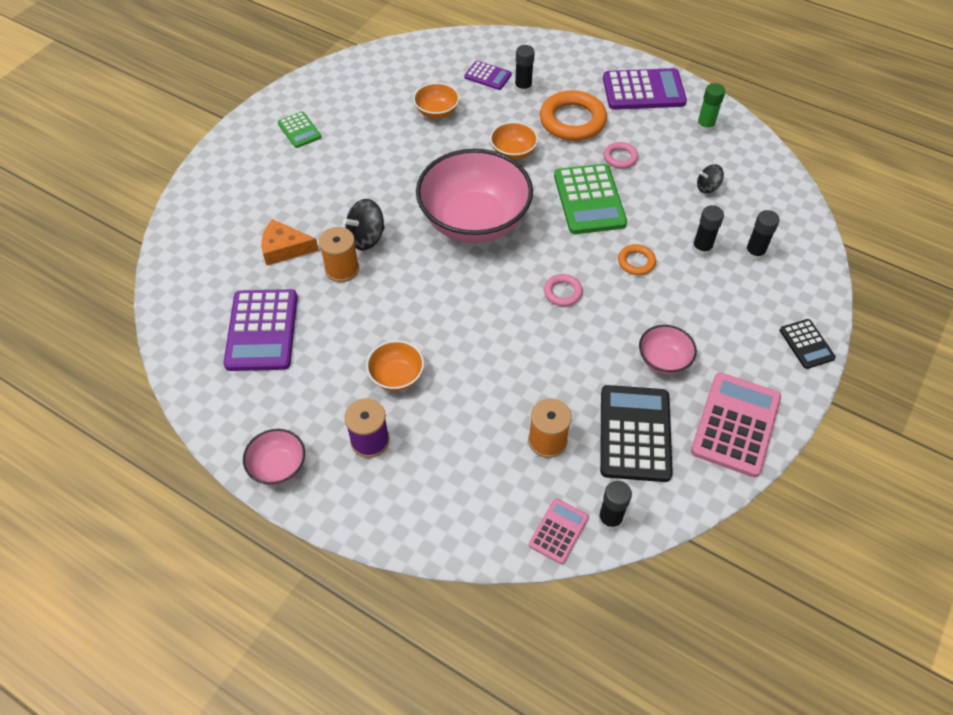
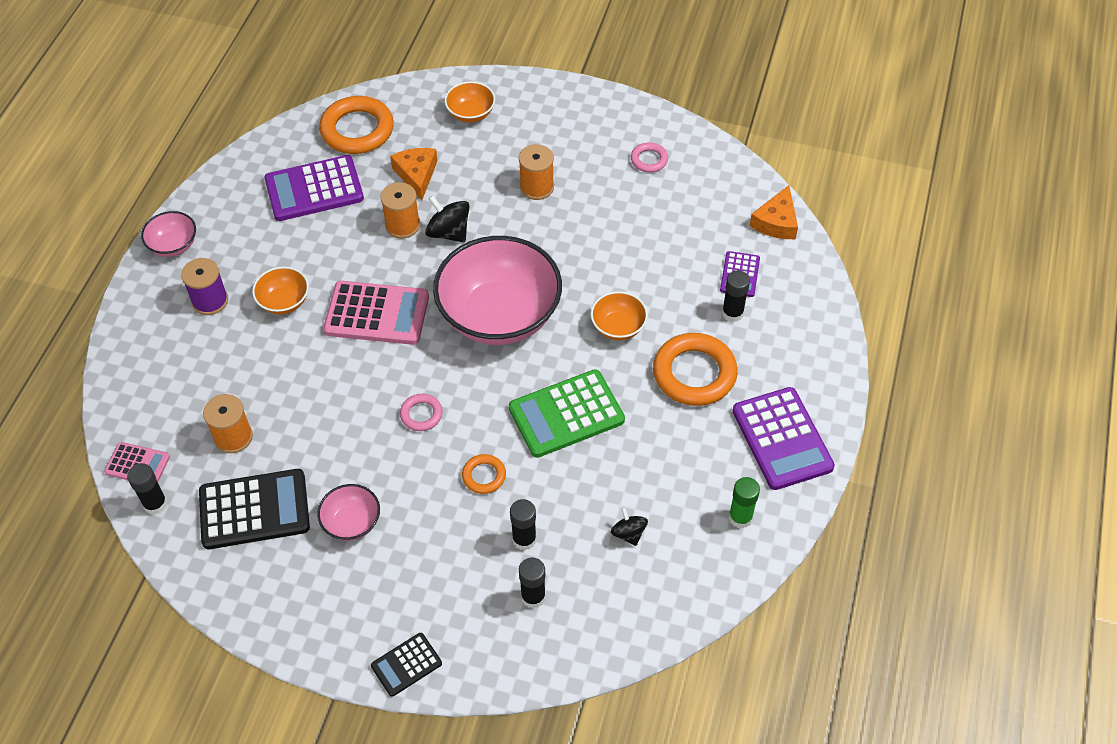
camera: 75 degrees right, 0 degrees up
(201, 284) = (357, 130): none -> orange ring
(299, 130) = (582, 136): green calculator -> none
(342, 170) = (537, 187): none -> orange spool
(437, 112) = (657, 242): orange bowl -> orange bowl (471, 113)
(445, 46) = (776, 222): none -> orange cheese
(620, 157) = (647, 433): pink ring -> pink ring (649, 160)
(735, 424) = (282, 601): pink calculator -> pink calculator (377, 314)

